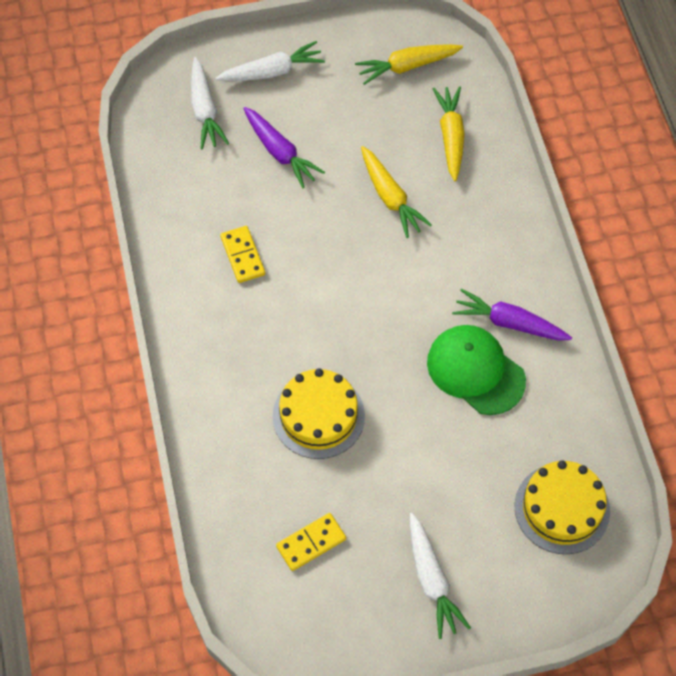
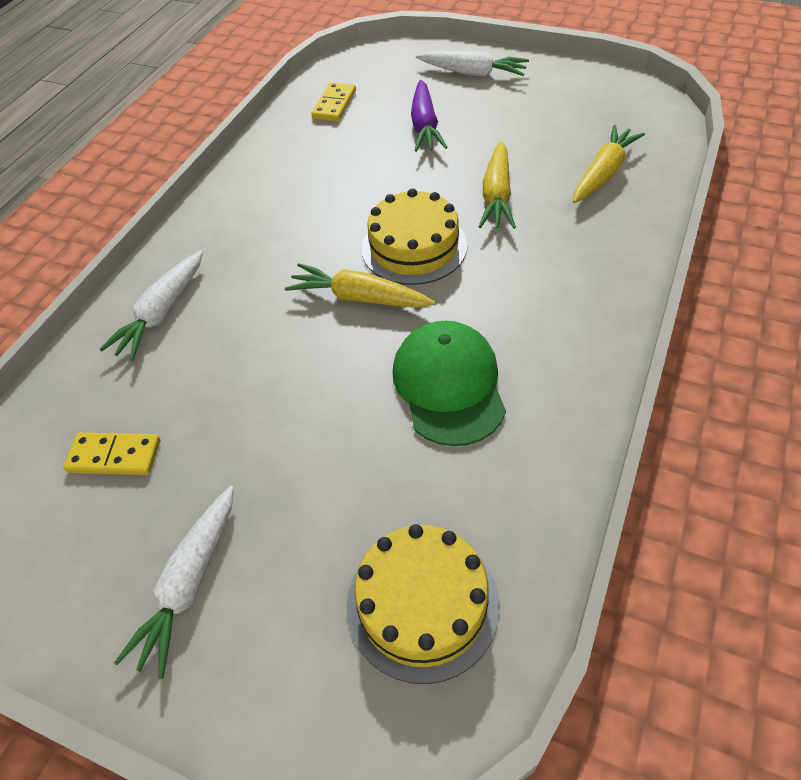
camera: 40 degrees right, 10 degrees down
(205, 110) = (390, 78): white carrot -> white carrot (162, 313)
(243, 256) = (316, 183): yellow domino -> yellow domino (334, 105)
(318, 416) = (247, 340): yellow cake -> yellow cake (414, 247)
(407, 66) = (604, 109): yellow carrot -> yellow carrot (359, 298)
(509, 323) = (530, 358): purple carrot -> none

